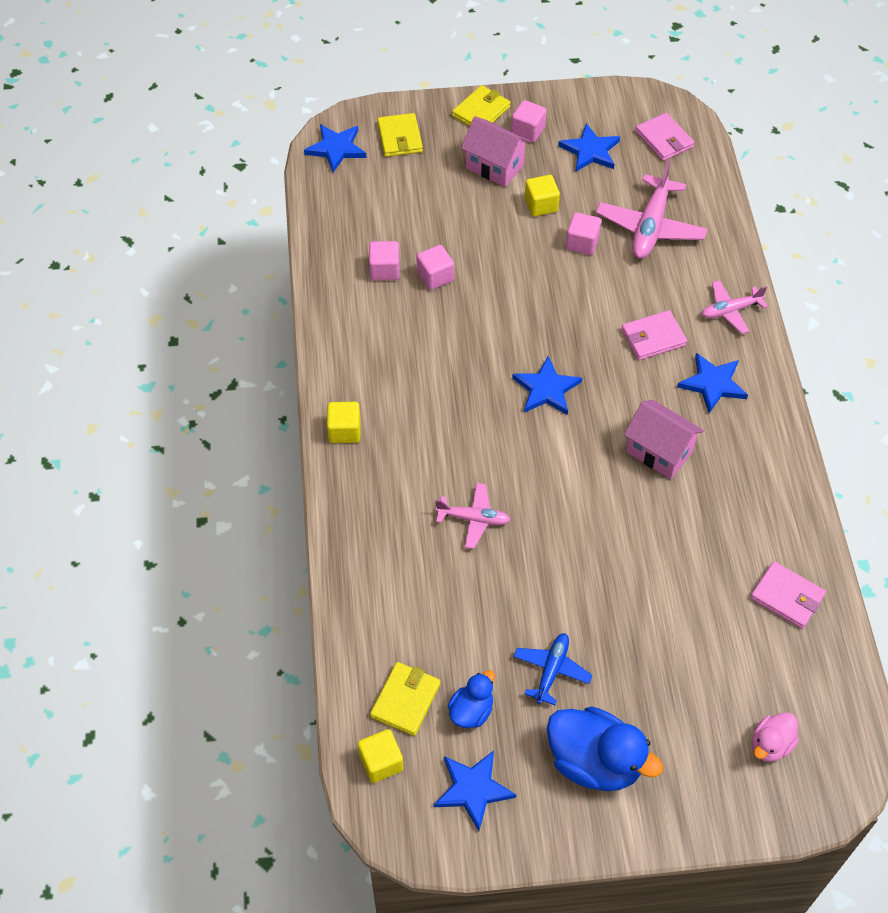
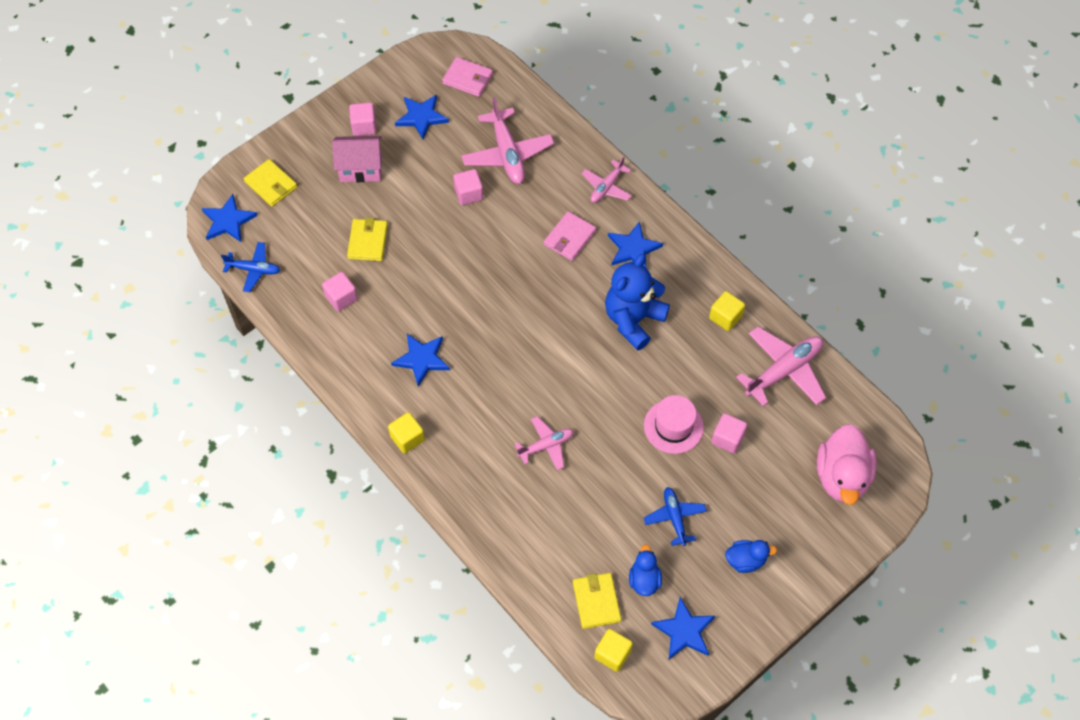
camera: 35 degrees left, 5 degrees up
(325, 202) = (253, 270): none -> blue plane
(435, 276) = (382, 281): pink cube -> pink cube (727, 439)
(481, 111) = (317, 129): yellow wallet -> yellow wallet (368, 241)
(541, 205) = (417, 180): yellow cube -> yellow cube (725, 317)
(546, 389) = (525, 320): blue star -> blue star (421, 359)
(595, 762) = (745, 560): blue duck -> blue duck, size x0.54
(621, 580) = (673, 426): none -> pink hat
(659, 452) = (633, 320): pink house -> blue teddy bear
(770, 745) = (841, 476): pink duck -> pink duck, size x1.84
(787, 597) = (783, 371): pink wallet -> pink plane

